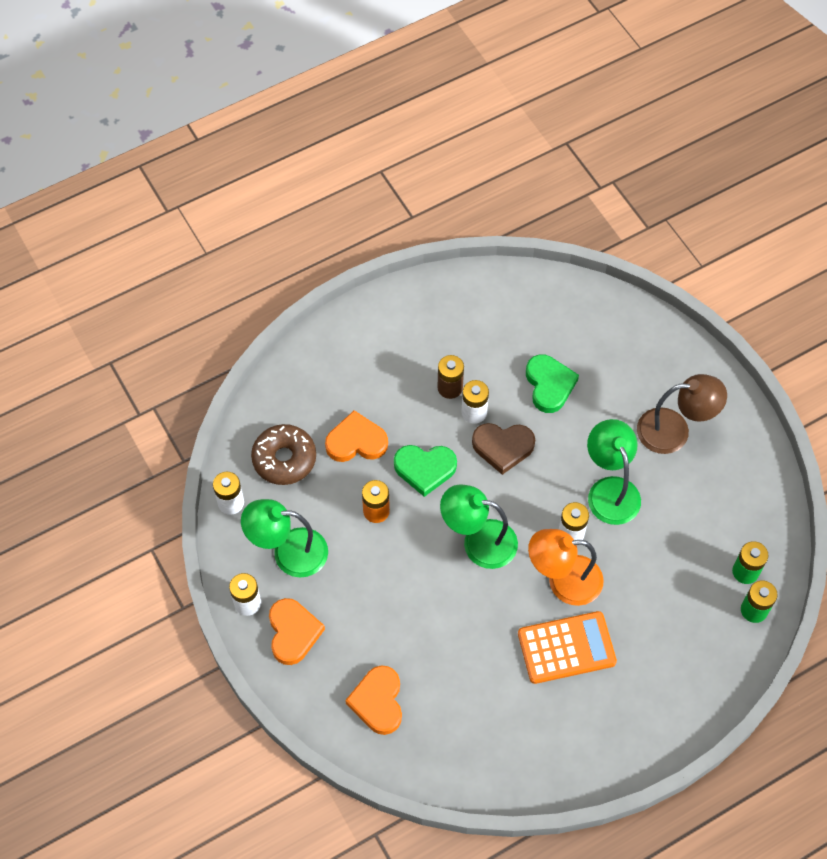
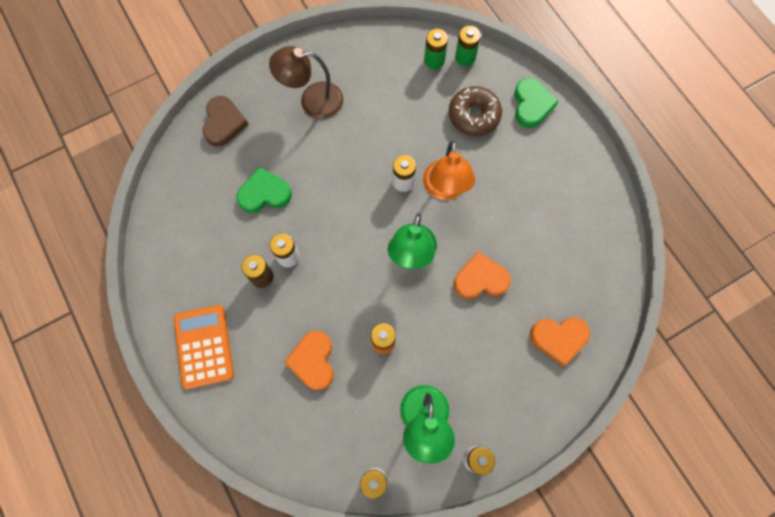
camera: 90 degrees left, 10 degrees up
(284, 459) = (329, 429): brown donut -> brown donut (474, 115)
(293, 632) = (501, 415): orange heart -> orange heart (480, 279)
(425, 469) = (342, 299): green heart -> green heart (531, 105)
(503, 447) = (323, 233): brown heart -> brown heart (224, 123)
(566, 648) = (502, 189): orange calculator -> orange calculator (204, 346)
(610, 490) = (364, 151): green lamp -> none
(674, 430) = (312, 100): brown lamp -> brown lamp turned 90 degrees counterclockwise

